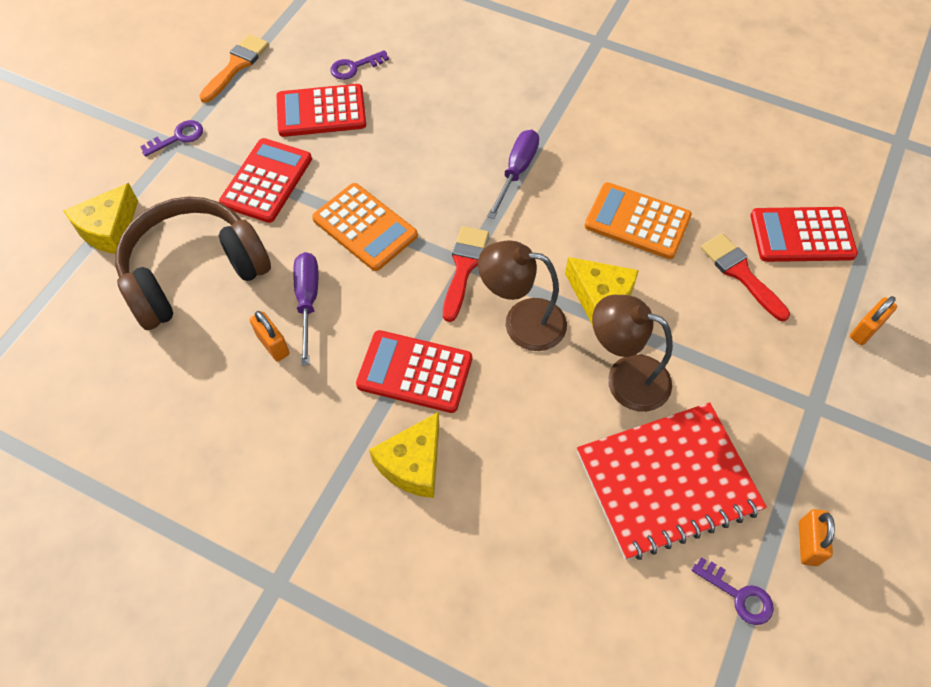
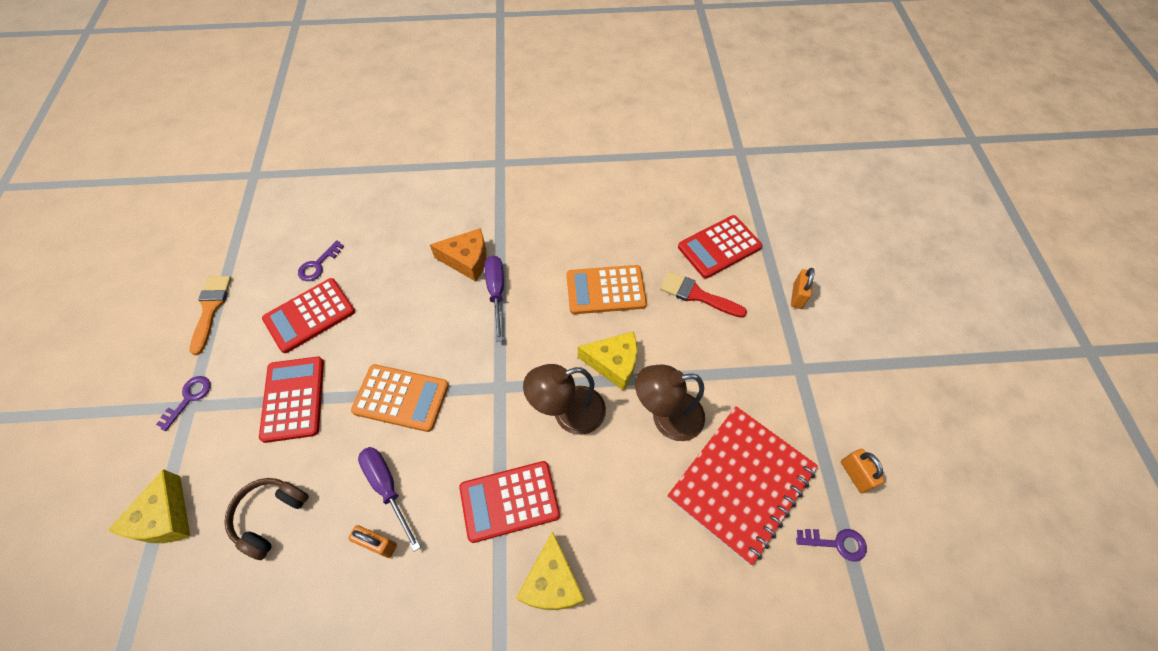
camera: 30 degrees left, 0 degrees up
(194, 273) = (270, 516): brown headphones -> brown headphones, size x0.54
(464, 267) = (499, 391): red brush -> none
(504, 126) = (467, 260): none -> orange cheese

